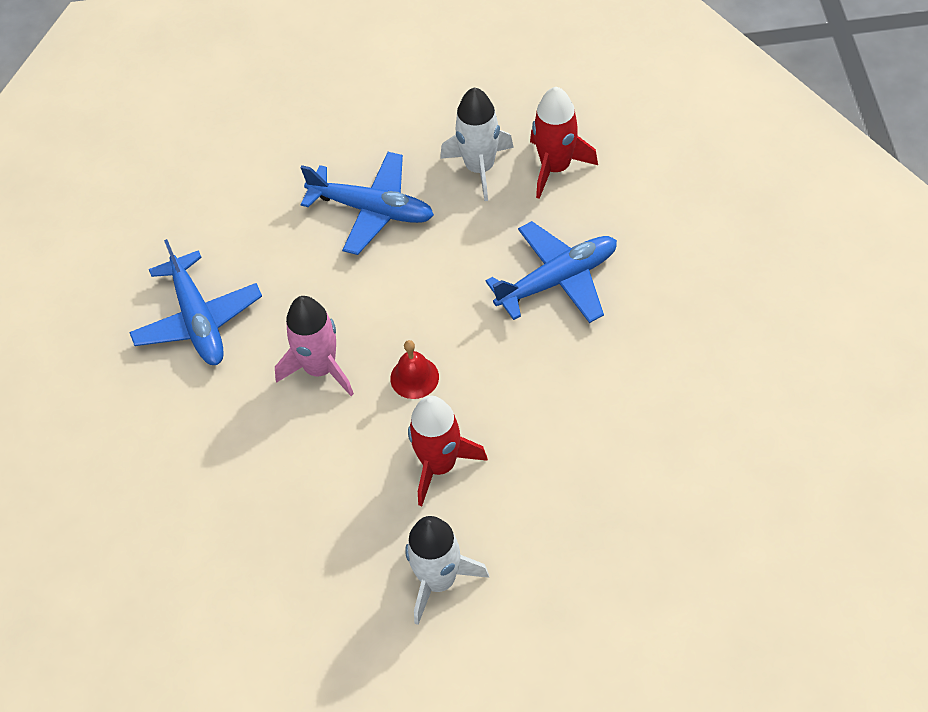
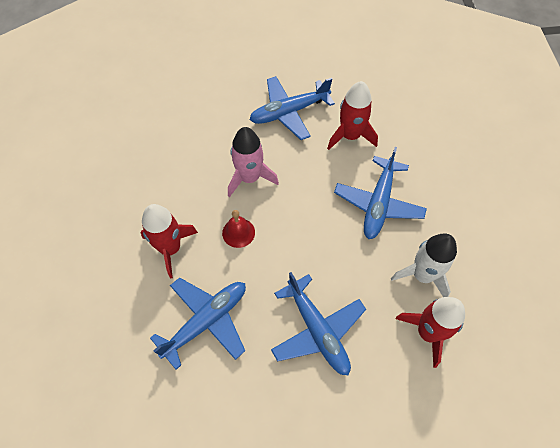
camera: 85 degrees right, 5 degrees up
(253, 240) = (350, 136): none -> red rocket
(438, 580) = (89, 248): white rocket -> none
(550, 407) = (206, 321): none -> blue plane

